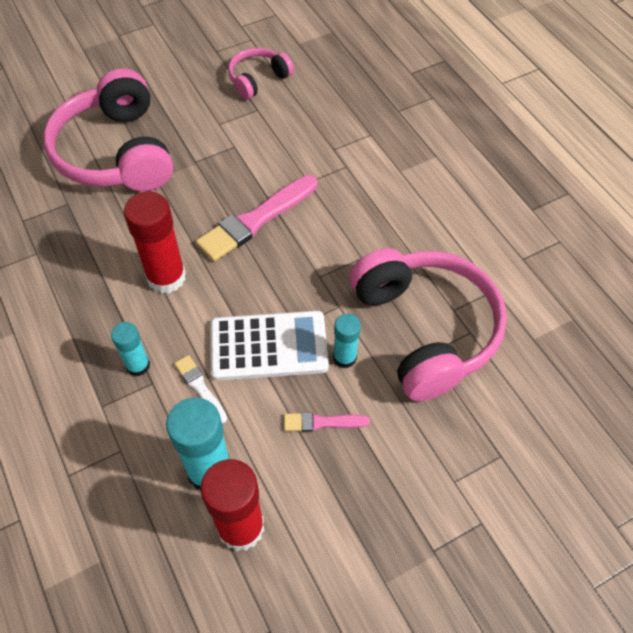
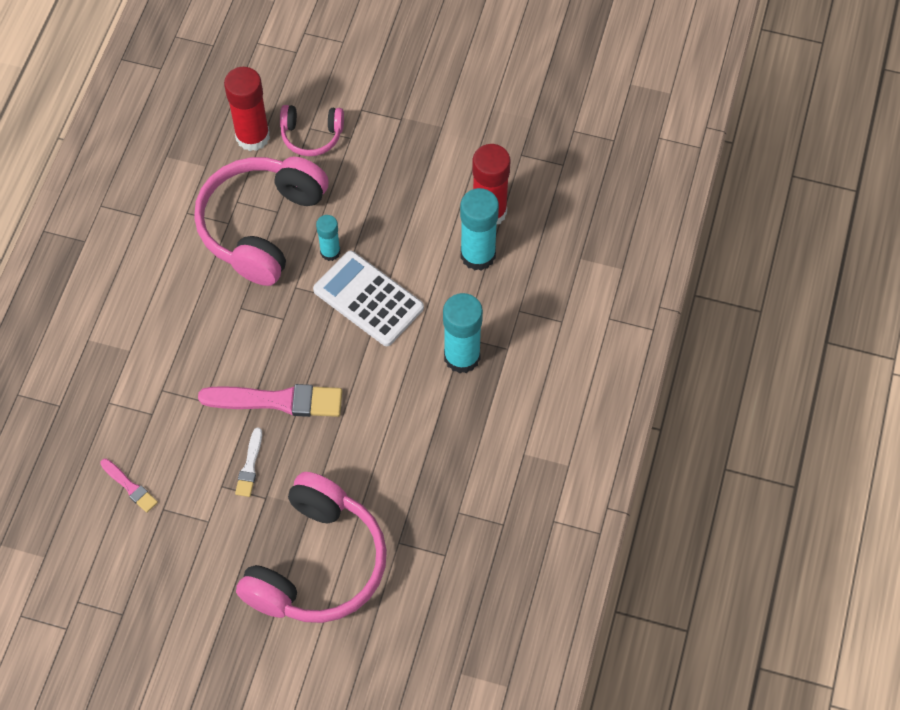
camera: 135 degrees left, 5 degrees up
(138, 365) = (462, 357): turquoise glue stick -> turquoise glue stick, size x1.75
(166, 277) = (385, 408): red glue stick -> red glue stick (252, 136)
(200, 387) = (436, 308): white brush -> white brush (250, 465)
(258, 79) = (126, 543): pink headphones -> pink headphones (311, 135)
(322, 422) = (386, 227): pink brush -> pink brush (129, 486)

